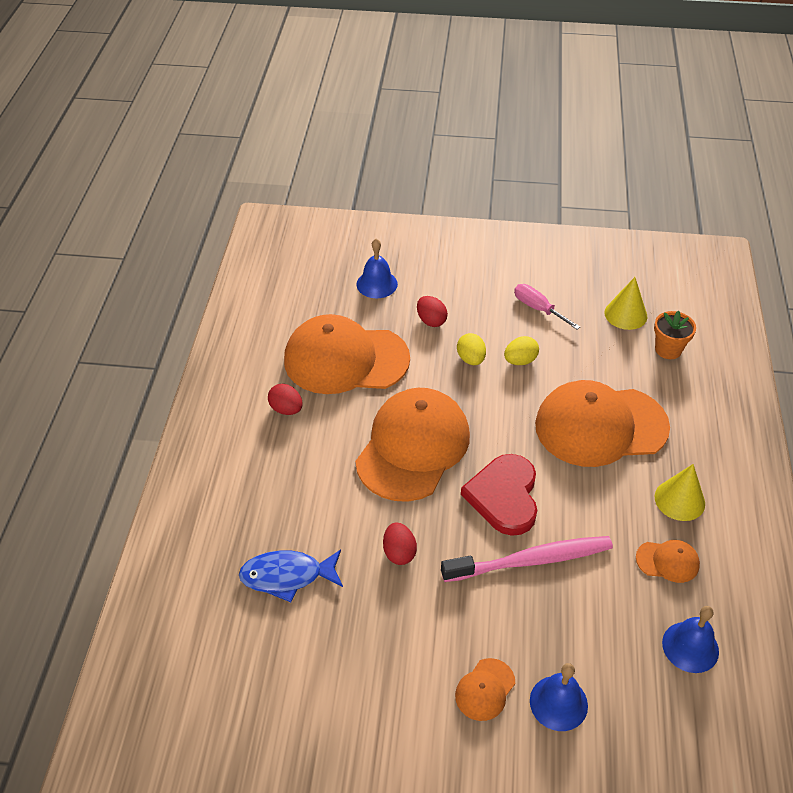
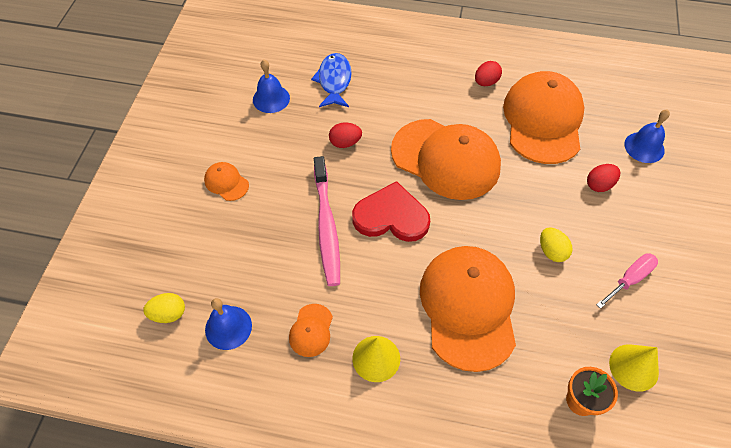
camera: 95 degrees right, 10 degrees up
(471, 359) = (550, 211): yellow egg -> yellow egg (168, 314)
(558, 703) = (205, 225): blue bell -> blue bell (271, 98)

